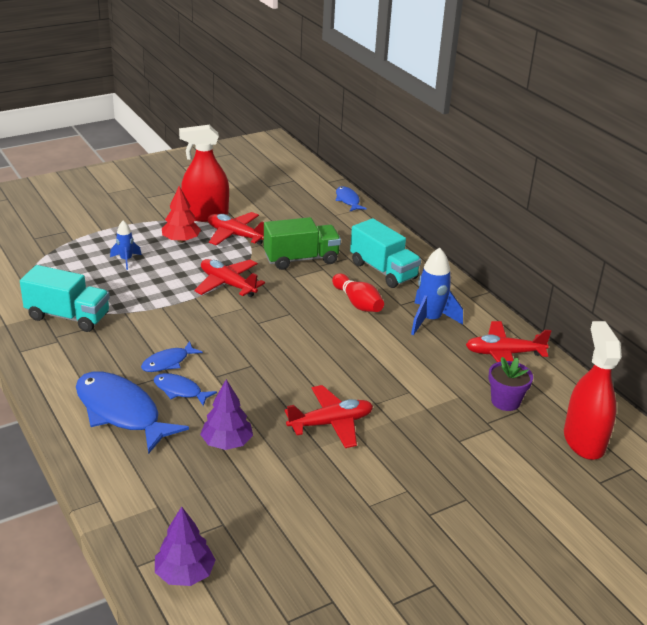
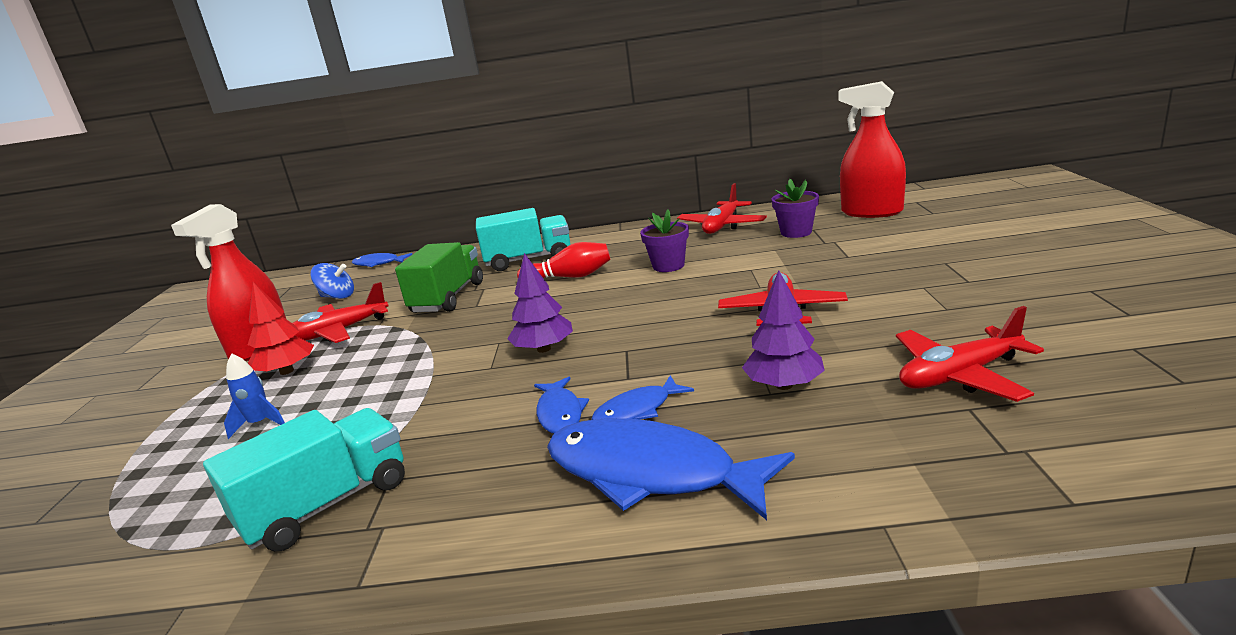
camera: 55 degrees left, 10 degrees down
(121, 412) = (650, 473): blue fish -> blue fish turned 45 degrees clockwise
(185, 574) = (1091, 455): purple tree -> purple tree (544, 349)
(227, 284) = (434, 348): red plane -> red plane (959, 376)
(285, 209) = (337, 297): none -> blue spinning top
(399, 346) = (668, 266): none -> purple flower pot
(430, 320) = (638, 248): blue rocket -> none

